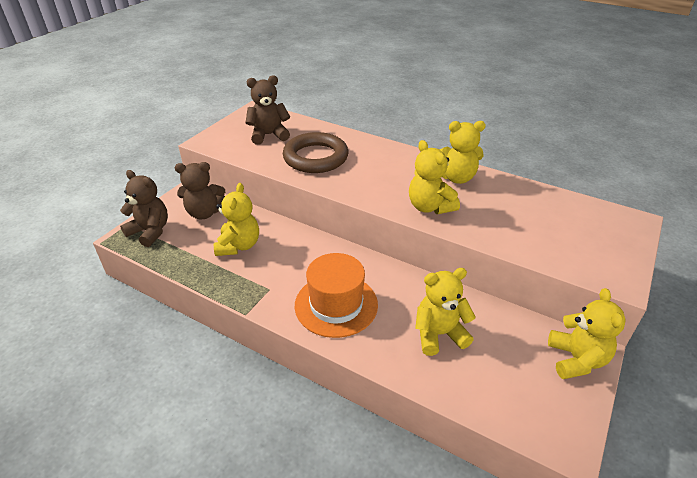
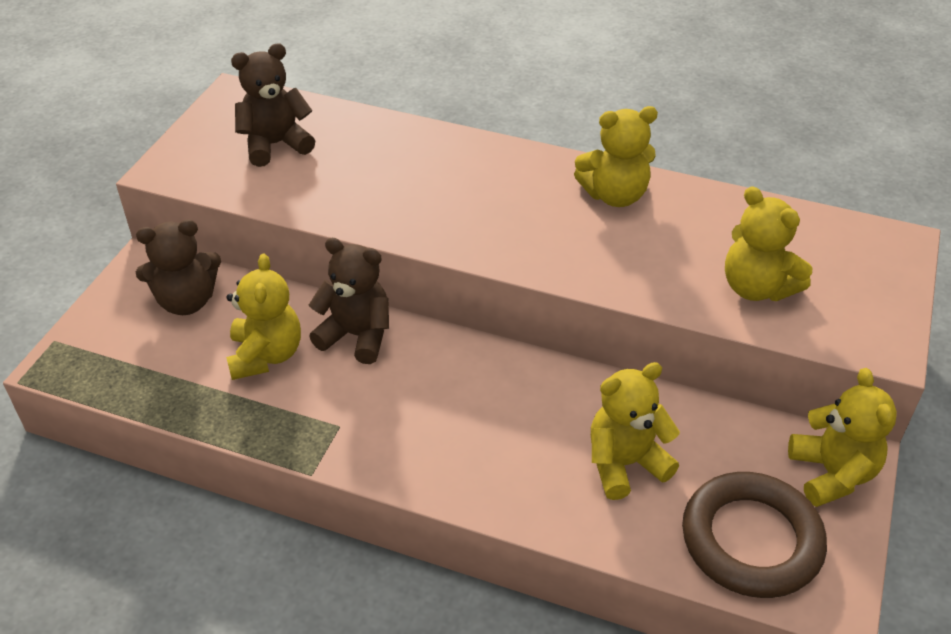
camera: 10 degrees left, 5 degrees up
(150, 231) = (101, 349): brown teddy bear -> brown teddy bear (356, 335)
(315, 157) = (370, 182): brown ring -> brown ring (751, 540)
(336, 305) = (455, 438): orange hat -> none
(429, 207) = (581, 255): yellow teddy bear -> yellow teddy bear (756, 288)

